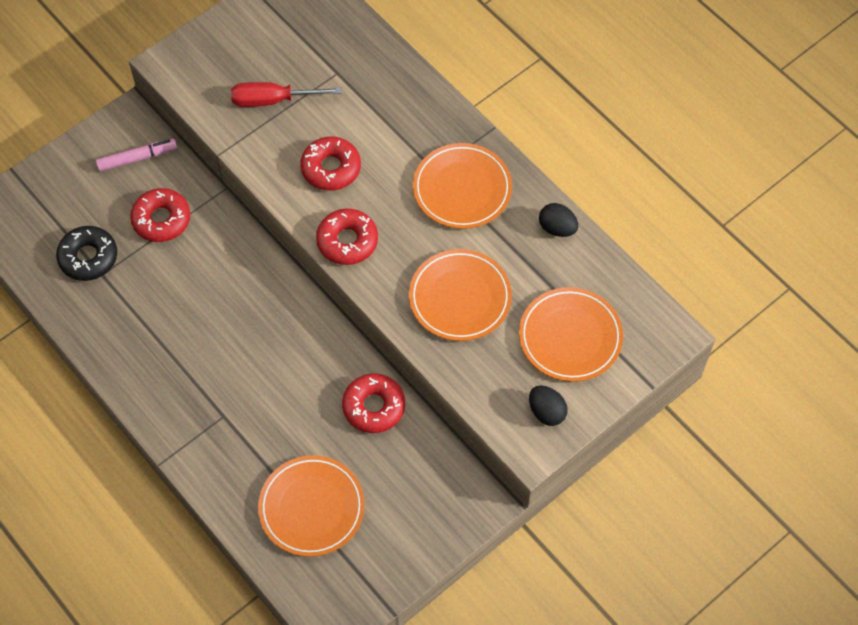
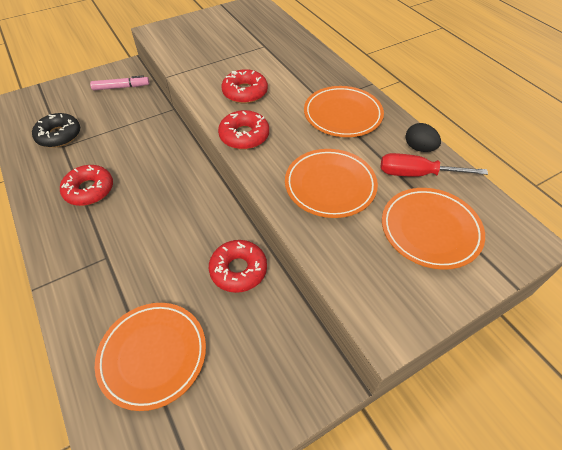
camera: 10 degrees right, 10 degrees down
(161, 219) = (121, 120): red donut -> red donut (89, 190)
(272, 100) = (215, 54): red screwdriver -> red screwdriver (416, 174)
(546, 412) = (405, 295): black egg -> none

